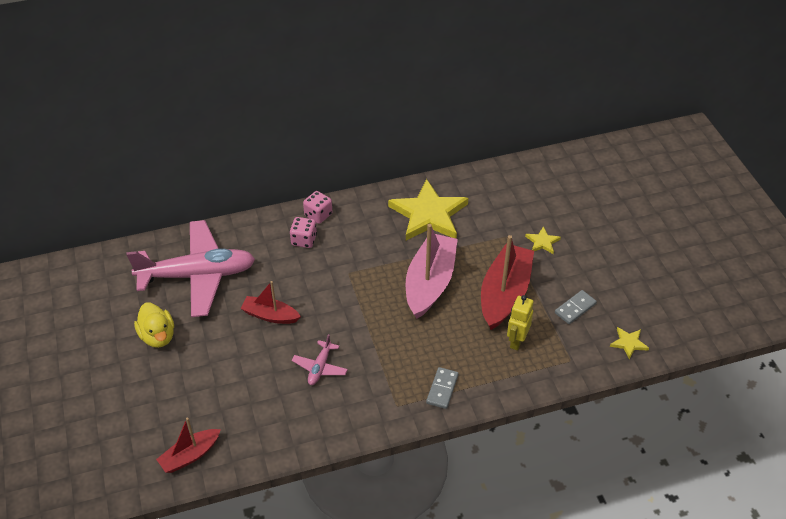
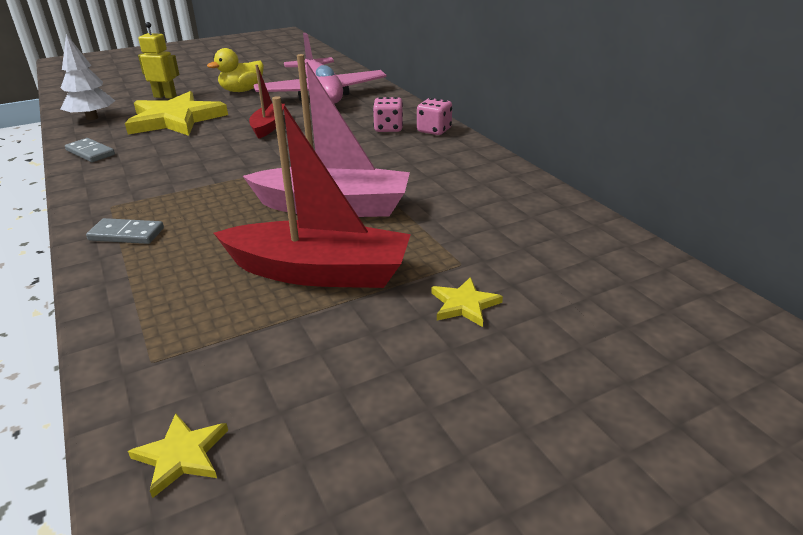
camera: 80 degrees right, 15 degrees down
(190, 455) = (92, 118): red boat -> white tree
(320, 367) = (187, 157): pink plane -> none
(429, 214) = (475, 193): yellow star -> yellow star (175, 119)
(516, 341) = (209, 292): yellow robot -> yellow robot (165, 96)
(575, 308) = (290, 359): grey domino -> grey domino (90, 152)

